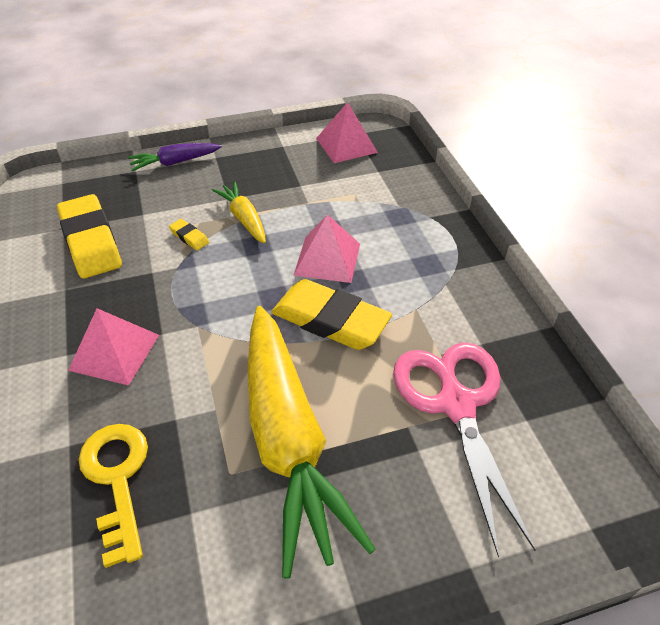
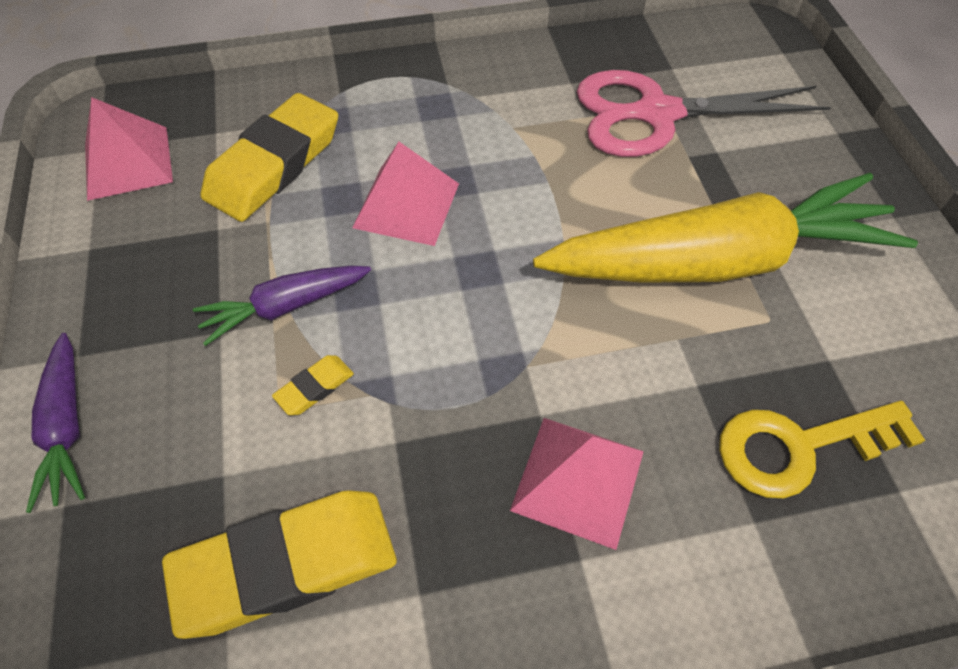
camera: 85 degrees left, 10 degrees up
(244, 218) = (285, 307): yellow carrot -> purple carrot
(330, 320) = (527, 210): yellow eraser -> yellow eraser (274, 165)

